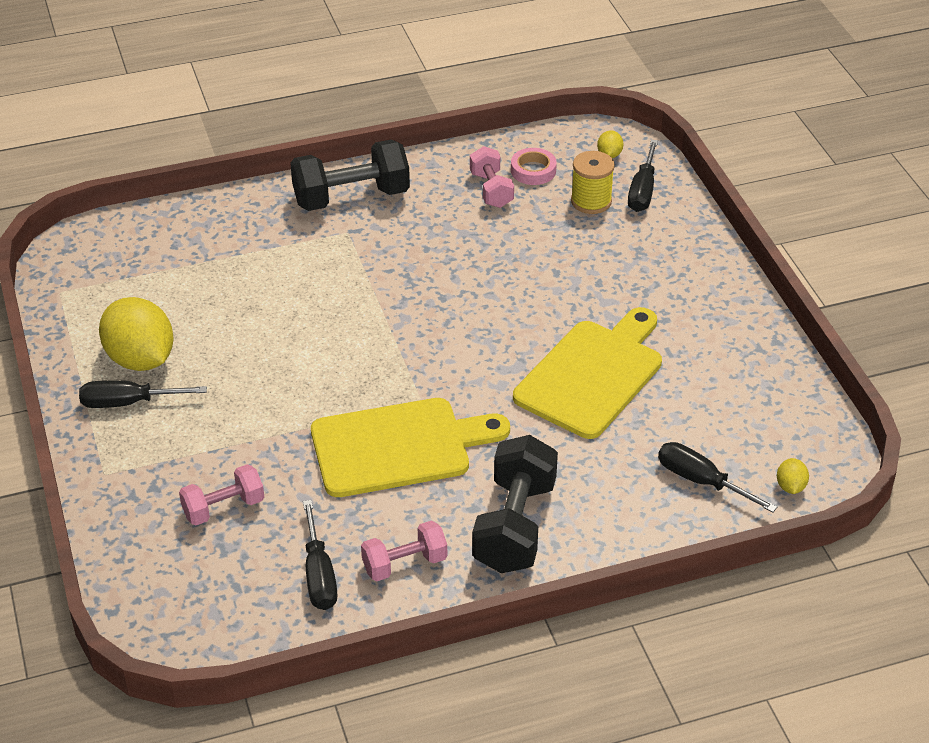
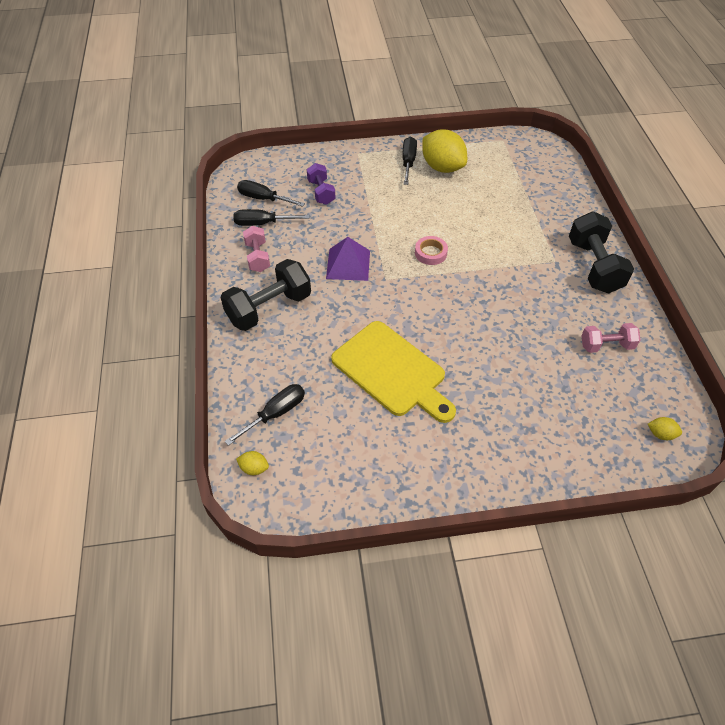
camera: 100 degrees right, 10 degrees up
(140, 359) = (442, 167): yellow lemon -> yellow lemon turned 75 degrees clockwise
(223, 508) = (321, 192): pink dumbbell -> purple dumbbell
(398, 447) = (348, 264): yellow cutting board -> purple pyramid
(515, 526) = (269, 308): black dumbbell -> black dumbbell turned 60 degrees counterclockwise
(533, 170) = (633, 376): pink tape -> pink tape (430, 253)
(591, 201) = (594, 408): yellow spool -> none
(642, 191) = (610, 448): black screwdriver -> black screwdriver (263, 199)

